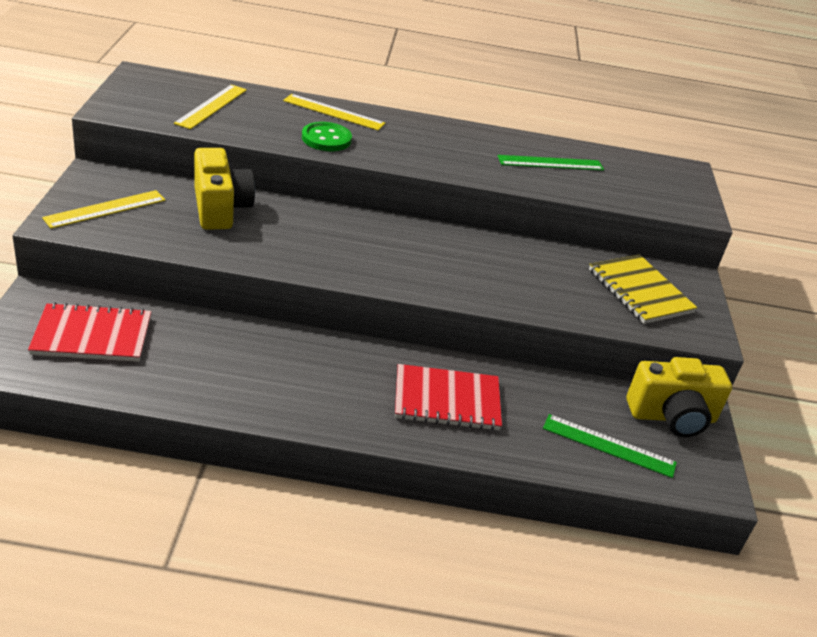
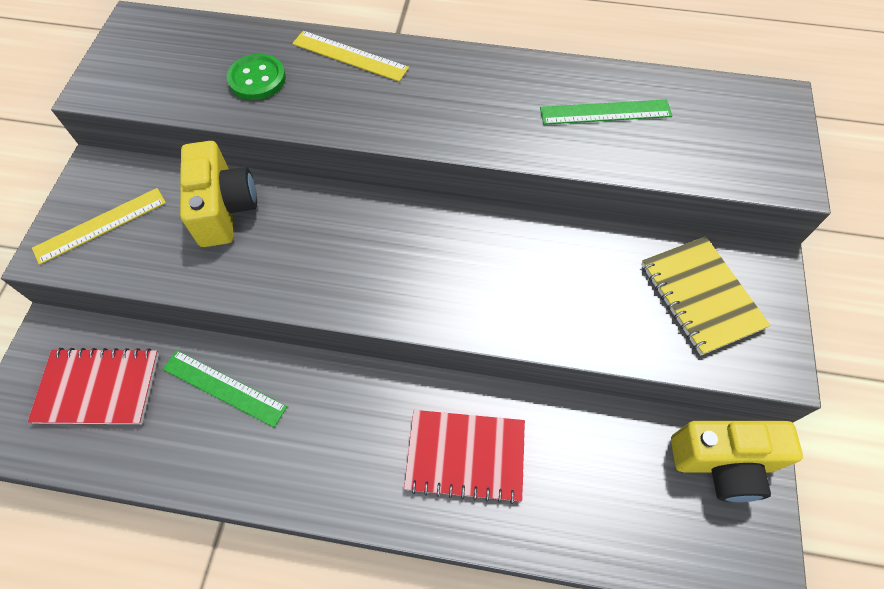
camera: 10 degrees right, 25 degrees up
(211, 106) = (208, 66): yellow ruler -> none
(326, 139) = (336, 106): green button -> green button (257, 79)
(609, 445) = (644, 515): green ruler -> green ruler (224, 387)

